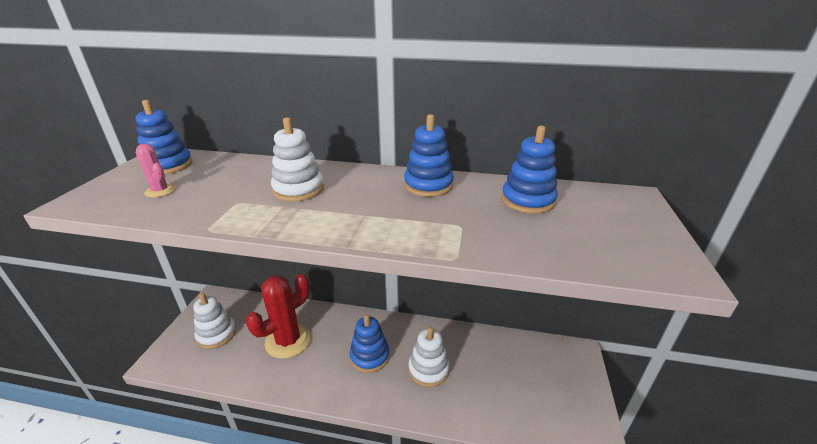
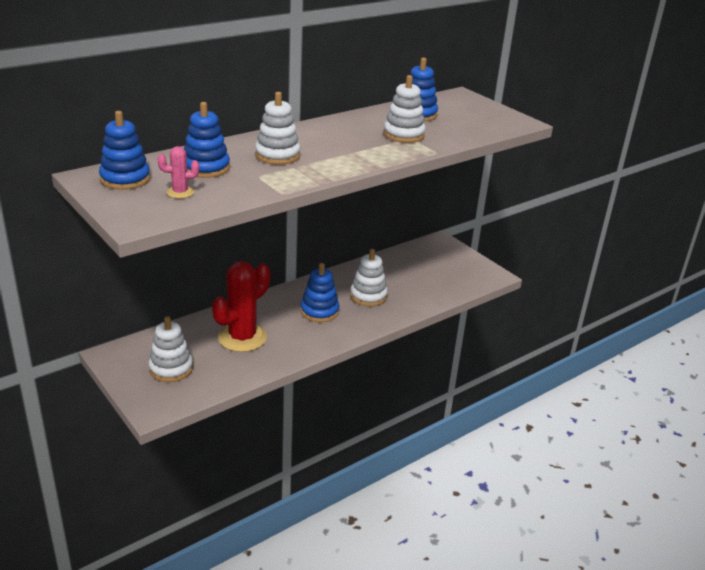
camera: 50 degrees left, 0 degrees up
(288, 340) = (242, 338): red cactus -> red cactus turned 45 degrees clockwise
(428, 185) = (350, 125): blue stacking toy -> blue stacking toy (206, 168)
(461, 218) = (403, 135): none -> white stacking toy

